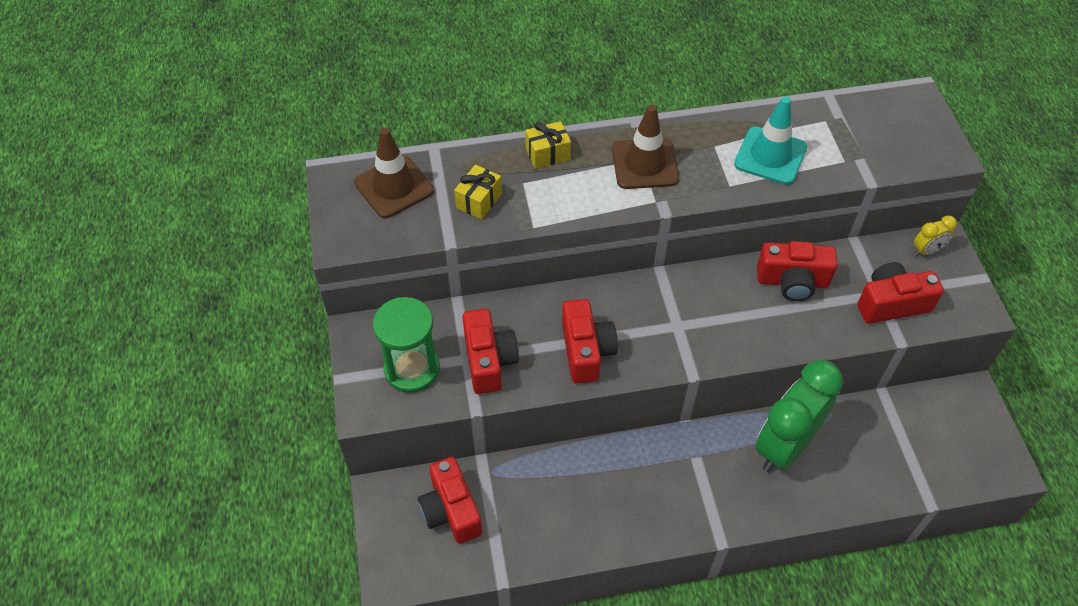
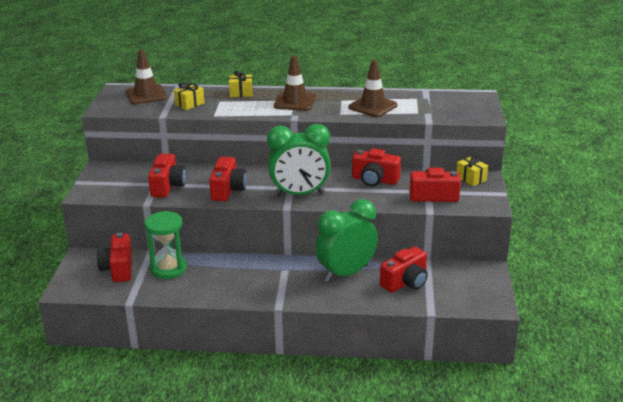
camera: 15 degrees right, 25 degrees down
(412, 369) = (121, 184): green hourglass -> green hourglass (168, 268)
(698, 339) = (299, 194): none -> green clock
(770, 156) = (372, 106): turquoise traffic cone -> brown traffic cone
(873, 447) = (405, 282): none -> red camera
(926, 251) = (471, 179): yellow clock -> yellow gift

